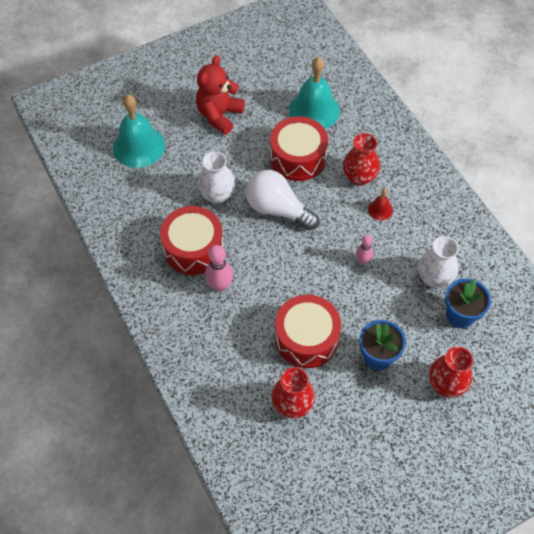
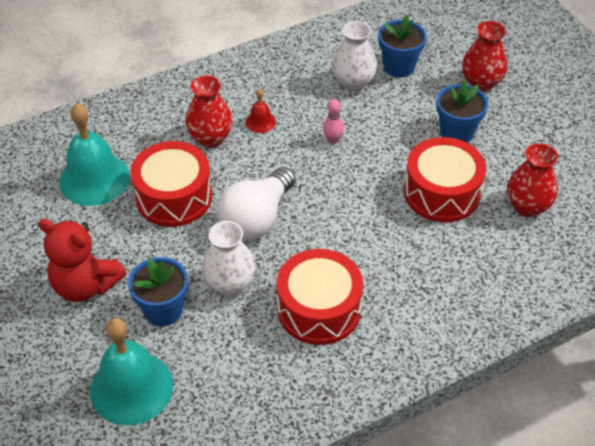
camera: 90 degrees left, 10 degrees down
(197, 158) = (163, 310): none -> blue flower pot
(220, 285) = (375, 278): pink bowling pin -> none

